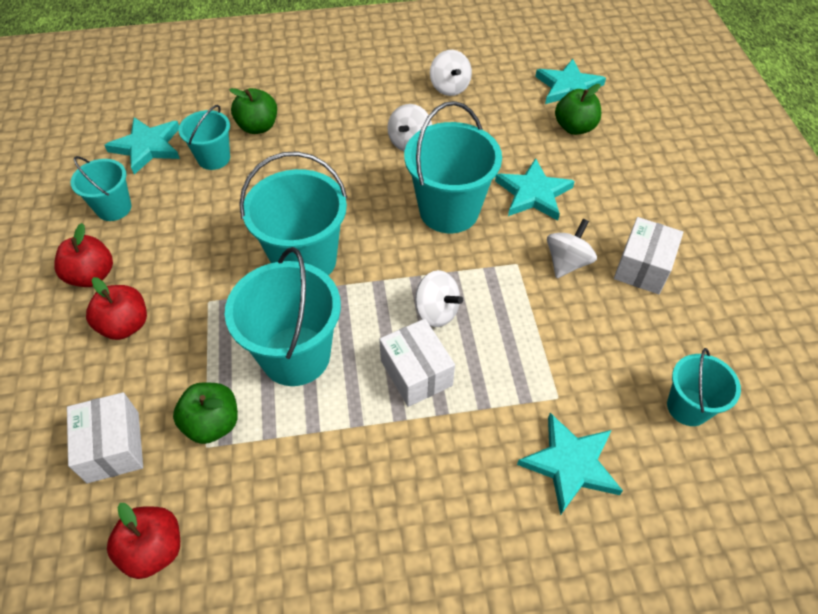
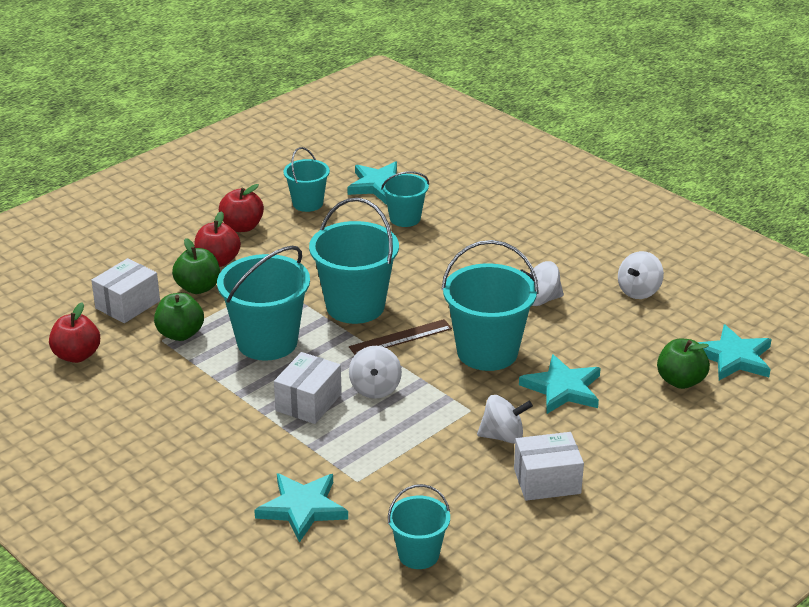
camera: 55 degrees right, 20 degrees down
(258, 127) = (463, 221): green apple -> green apple (198, 288)
(380, 254) = (400, 338): none -> brown ruler

